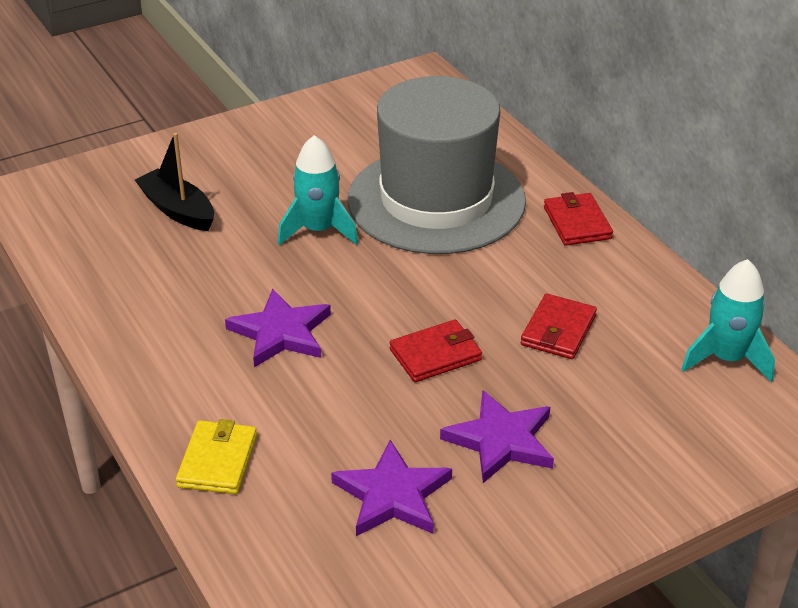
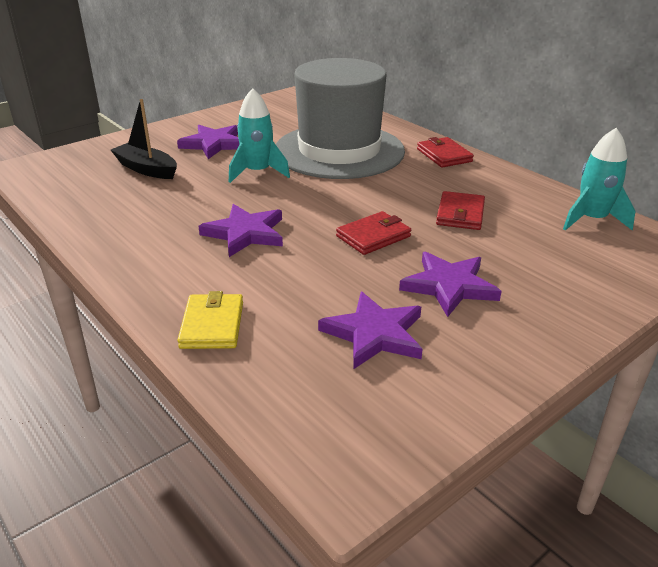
camera: 10 degrees left, 5 degrees down
(271, 171) = (214, 144): none -> purple star

